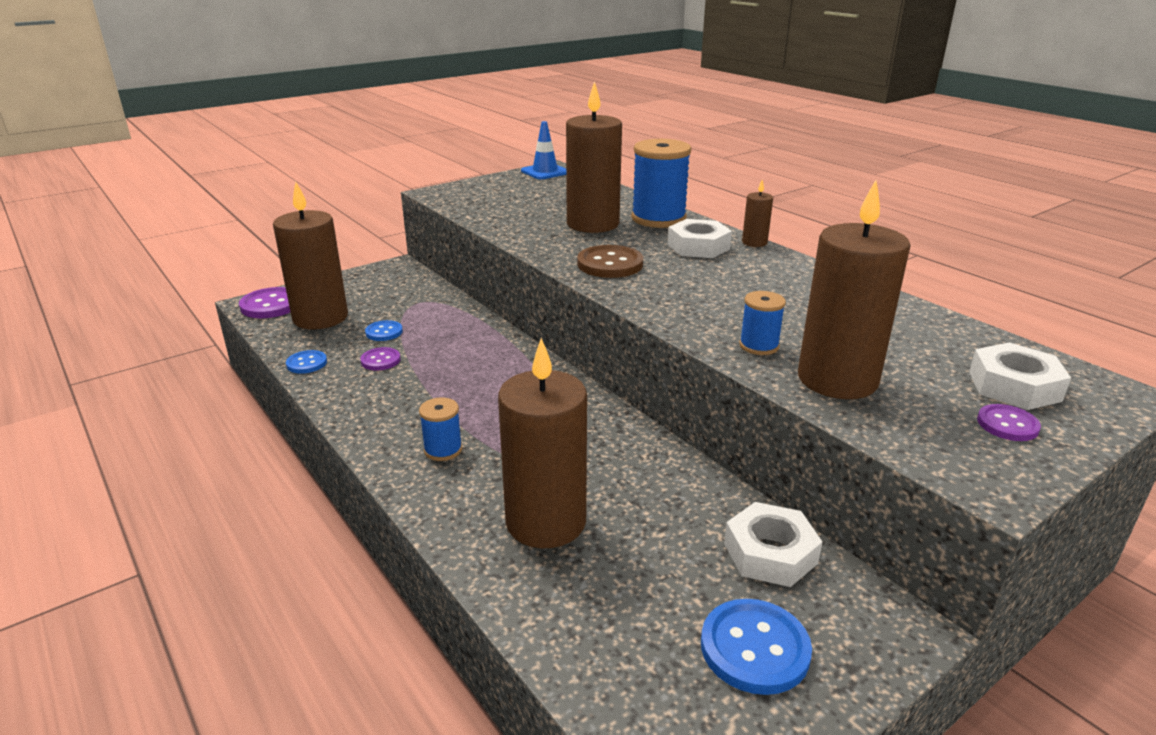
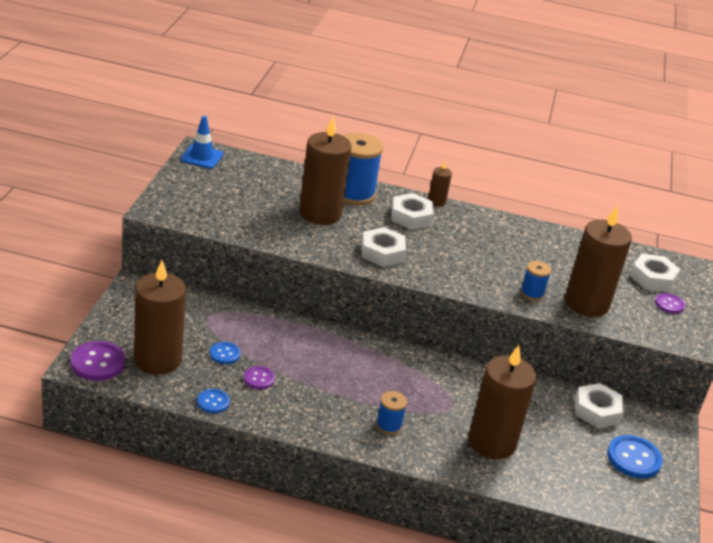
camera: 45 degrees left, 5 degrees up
(610, 264) = (382, 252): brown button -> white nut

